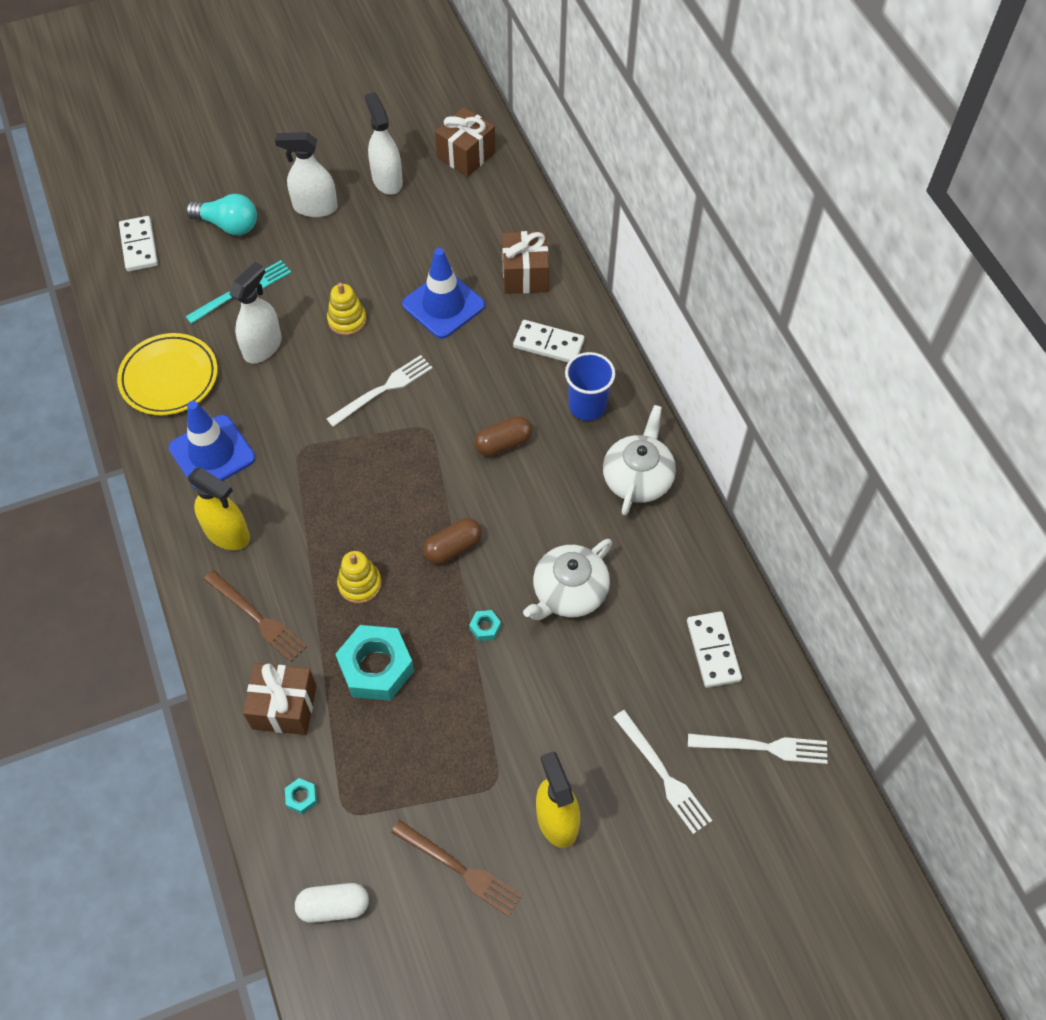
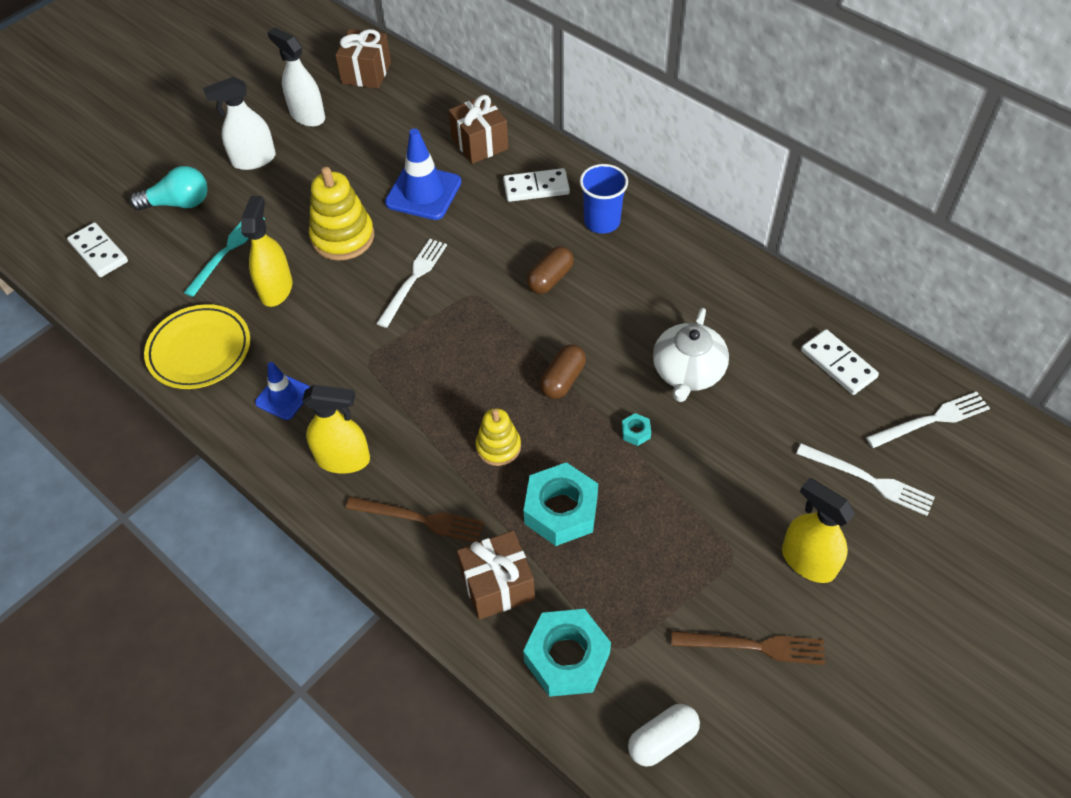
camera: 25 degrees left, 5 degrees down
(212, 453) = (283, 397): blue traffic cone -> blue traffic cone, size x0.61
(263, 347) = (276, 289): white spray bottle -> yellow spray bottle
(301, 797) = (567, 657): turquoise nut -> turquoise nut, size x2.38
(347, 320) = (343, 237): yellow stacking toy -> yellow stacking toy, size x1.63
(638, 478) = (682, 259): white teapot -> none

